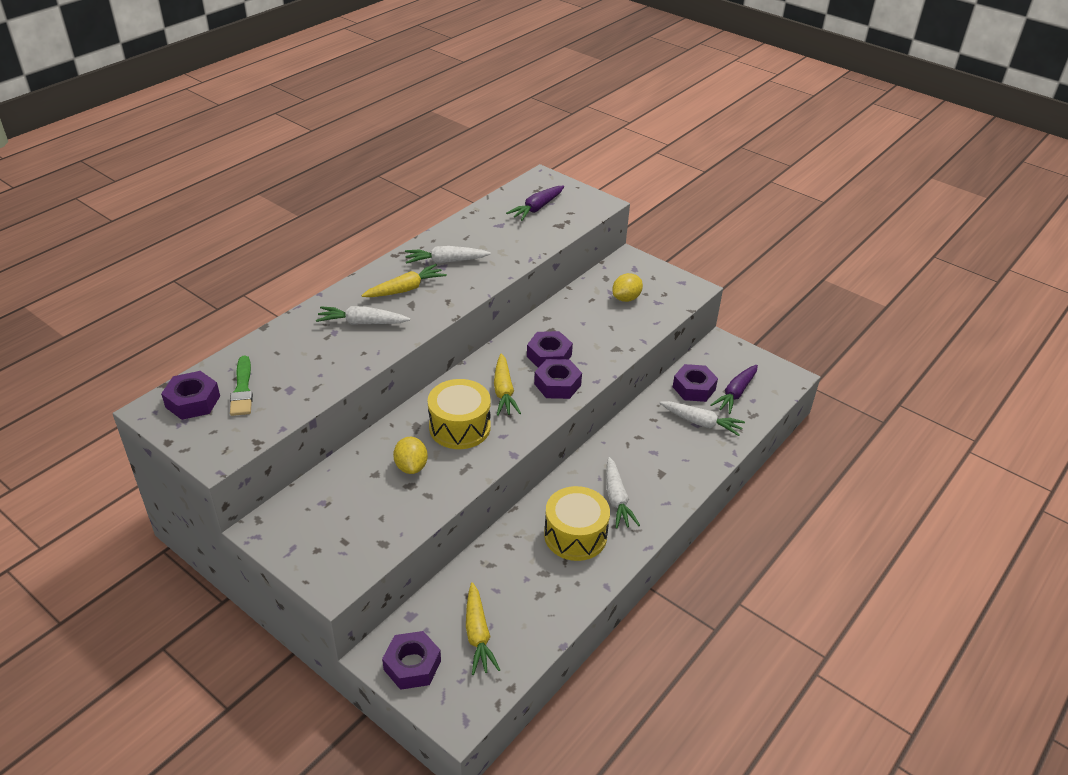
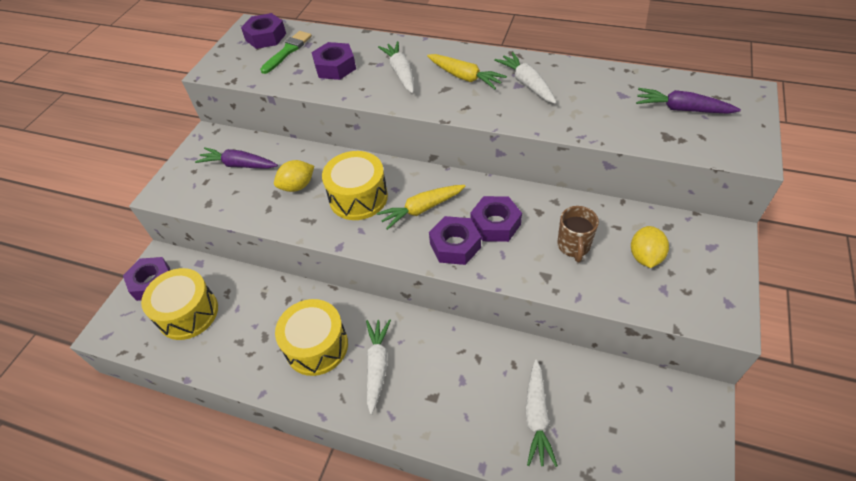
camera: 75 degrees right, 10 degrees up
(242, 389) = (287, 51): green brush -> green brush turned 150 degrees clockwise
(478, 634) = (188, 313): yellow carrot -> yellow drum
(597, 326) = (573, 246): none -> brown mug
(616, 499) = (377, 366): white carrot -> white carrot turned 120 degrees clockwise
(626, 298) = (645, 257): yellow lemon -> yellow lemon turned 75 degrees clockwise
(694, 388) = (593, 391): purple nut -> purple nut (335, 67)
(735, 393) = (615, 443): purple carrot -> purple carrot (239, 165)

